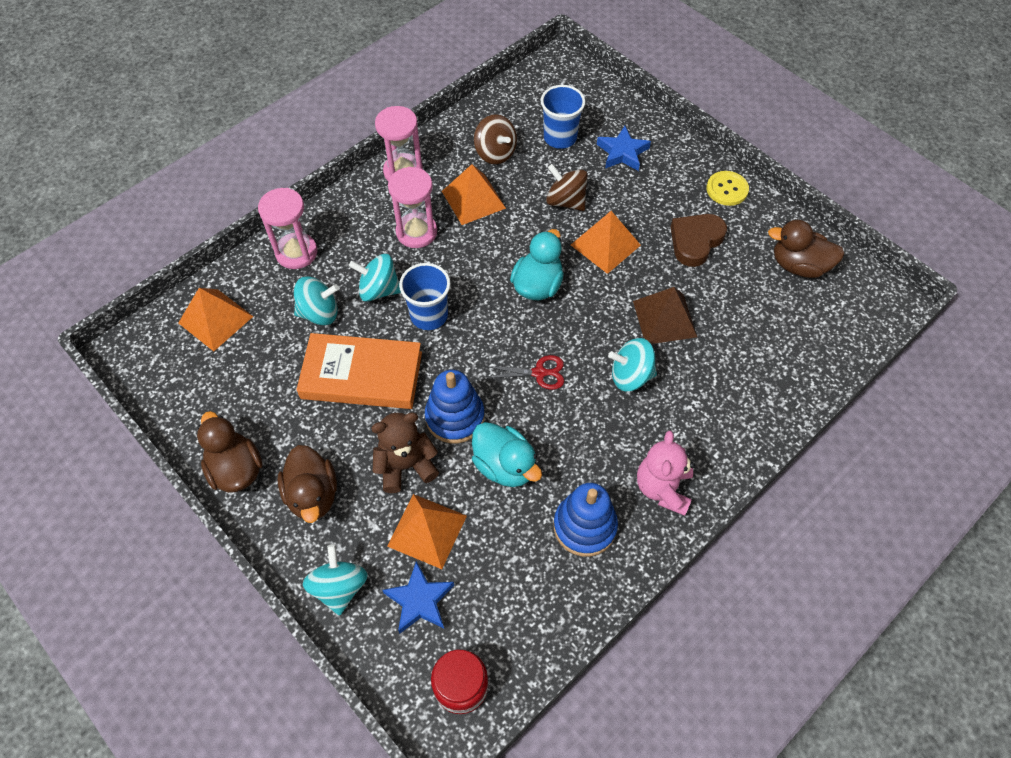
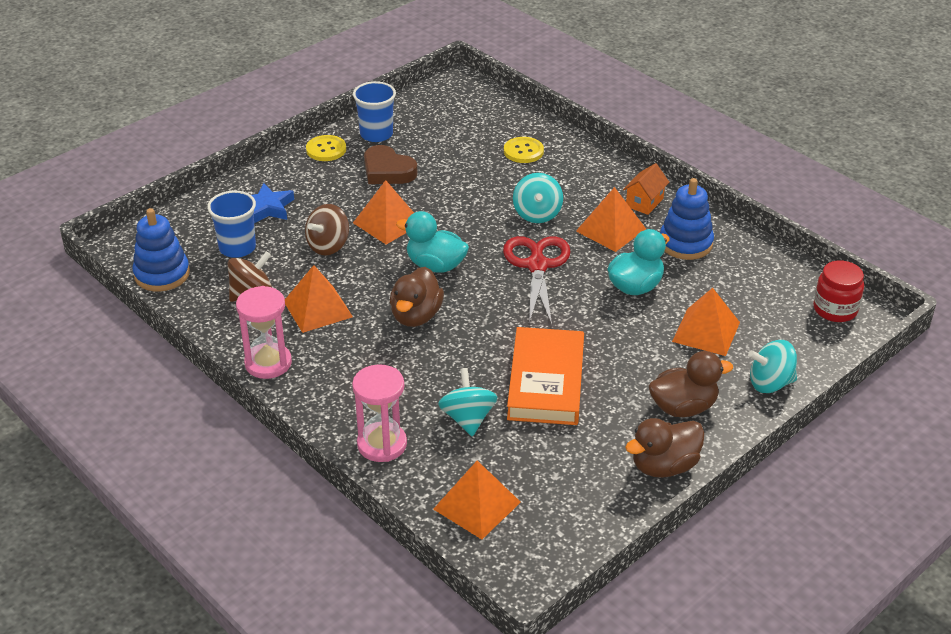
camera: 90 degrees left, 20 degrees down
(379, 290) = (438, 375): turquoise spinning top -> none
(406, 465) = (643, 347): brown teddy bear -> none
(416, 232) = (360, 349): pink hourglass -> none
(420, 600) = (770, 334): blue star -> none
(429, 315) = (471, 337): blue cup -> blue cup (376, 134)
(455, 417) = (589, 317): blue stacking toy -> blue stacking toy (162, 274)
(539, 373) = (537, 266): red scissors -> red scissors, size x1.83
(606, 448) = (610, 230): none -> orange pyramid
(663, 488) = (644, 202): pink teddy bear -> orange house
(664, 318) = (475, 193): brown pyramid -> none
(751, 365) = (523, 151): none -> yellow button
(798, 265) = (419, 120): brown duck -> brown duck (416, 316)

